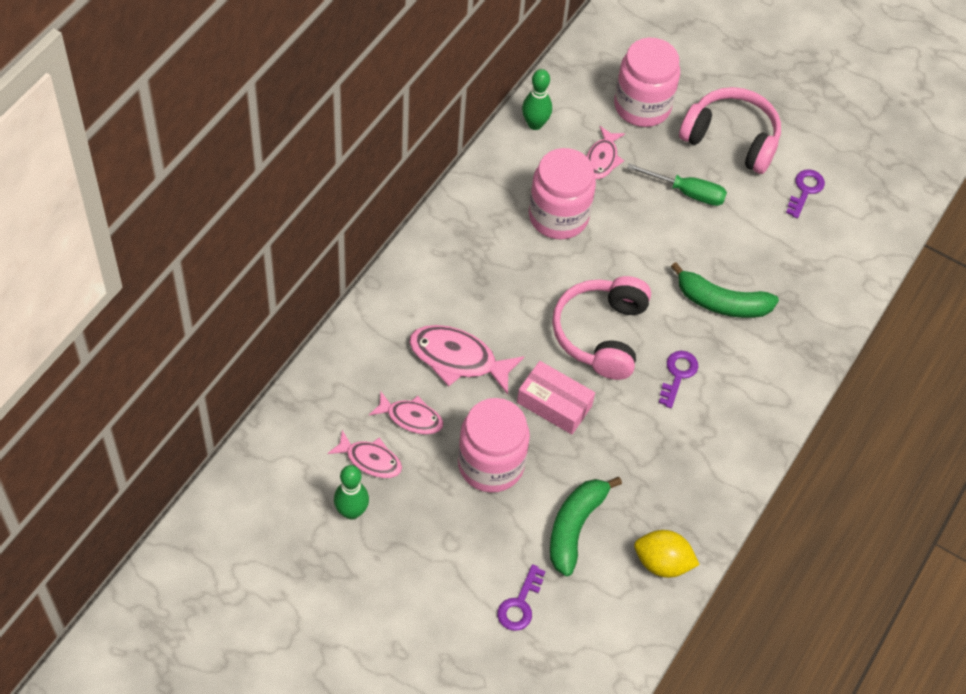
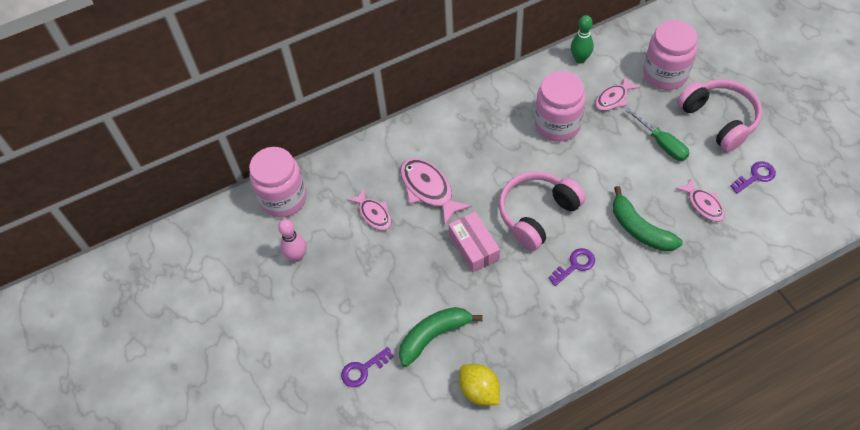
camera: 40 degrees right, 0 degrees up
(351, 511) = (297, 256): green bowling pin -> pink bowling pin
(370, 460) = (330, 229): pink fish -> pink fish (703, 204)
(491, 464) = (405, 267): pink jar -> pink jar (283, 198)

